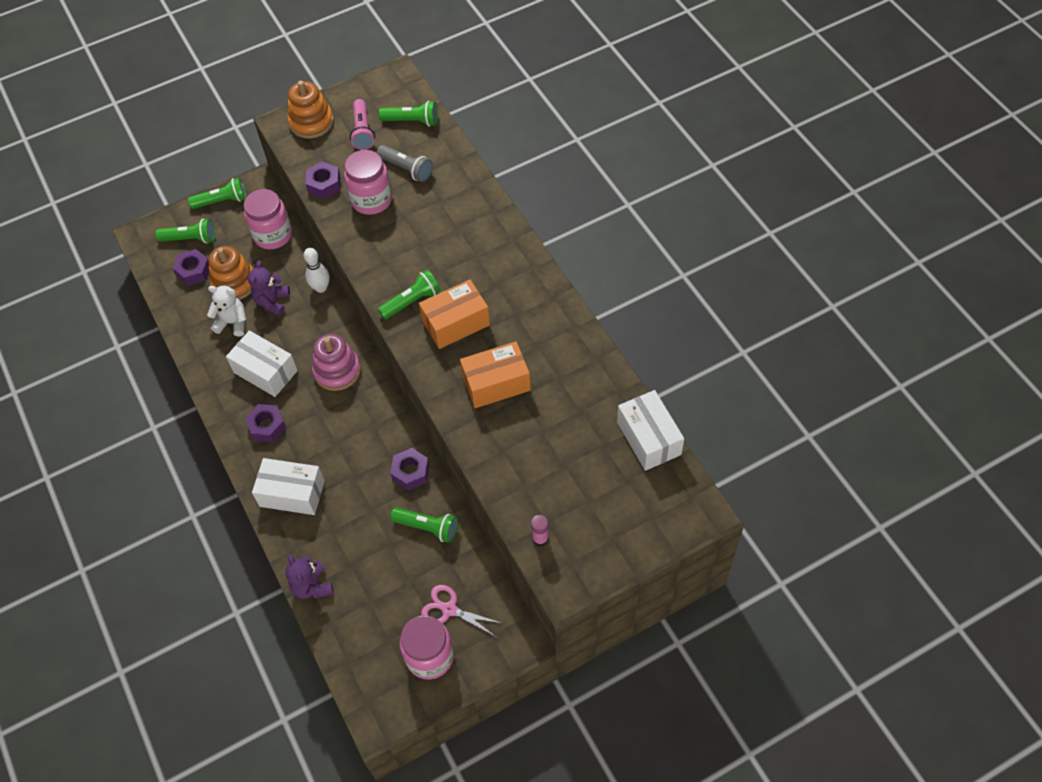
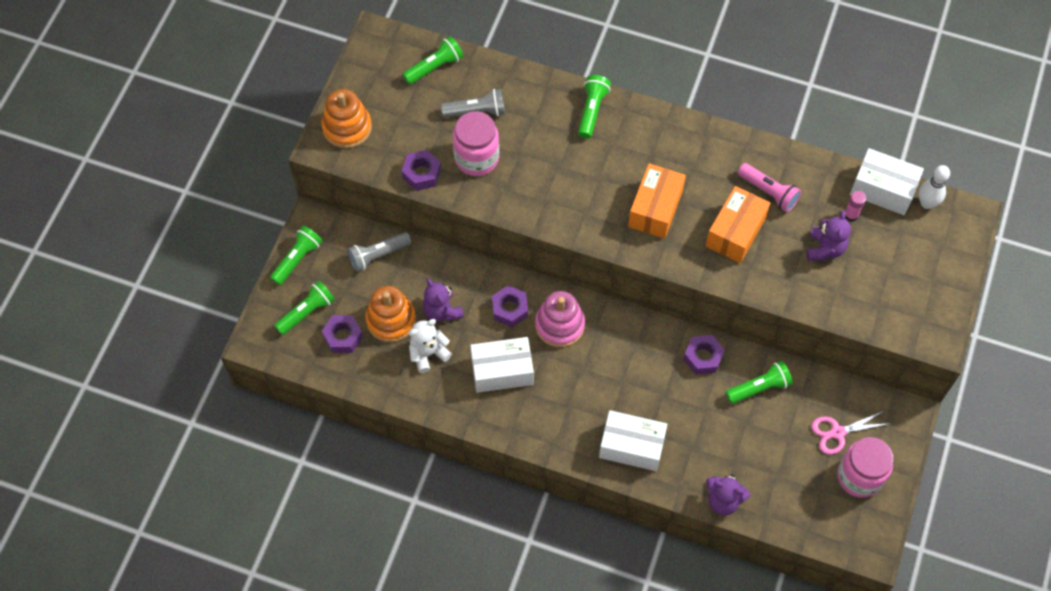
camera: 45 degrees left, 5 degrees up
(267, 426) = (553, 412): purple nut -> purple nut (510, 309)
(273, 235) = (378, 255): pink jar -> grey flashlight
(292, 493) = (631, 446): white box -> white box turned 45 degrees clockwise
(321, 288) = (470, 269): white bowling pin -> white bowling pin (927, 203)
(363, 131) = (402, 105): pink flashlight -> pink flashlight (769, 192)
(412, 301) = (602, 217): green flashlight -> green flashlight (592, 110)
(540, 538) = (886, 320): pink glue stick -> pink glue stick (851, 215)
(551, 447) = (825, 249): none -> purple teddy bear

